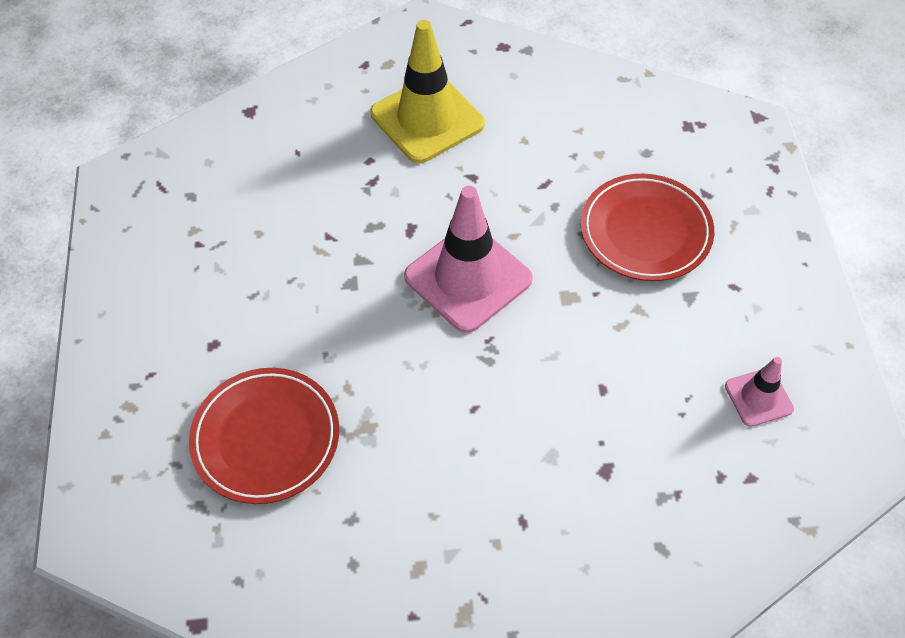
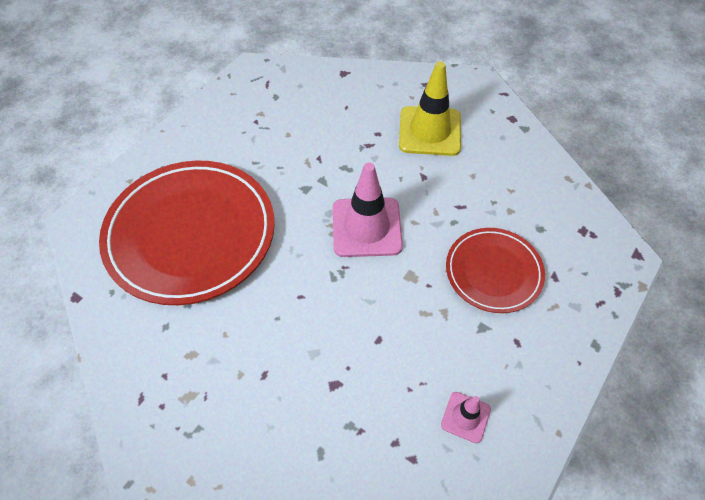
camera: 40 degrees right, 0 degrees up
(266, 438) = (191, 234): red plate -> red plate, size x1.82

